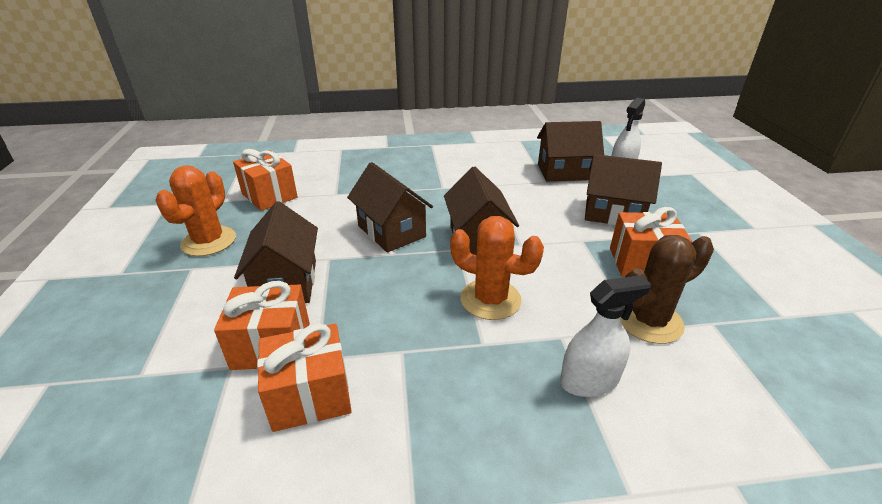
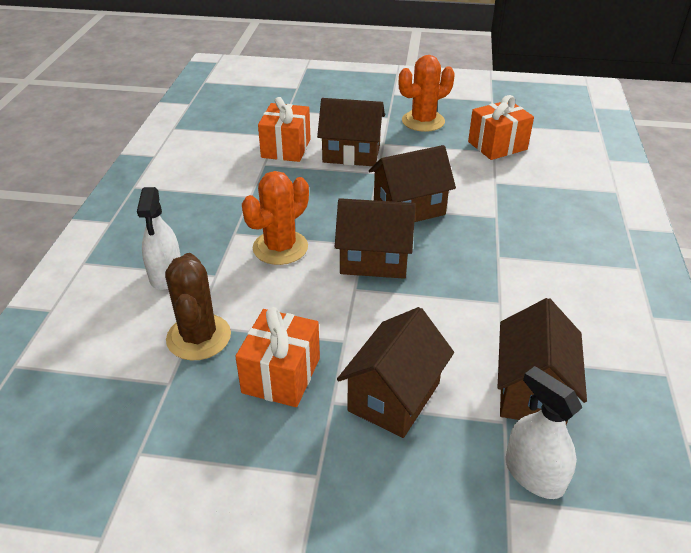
camera: 105 degrees right, 5 degrees up
(209, 241) = (423, 121): orange cactus -> orange cactus turned 60 degrees counterclockwise
(310, 395) = (235, 160): orange gift -> none

